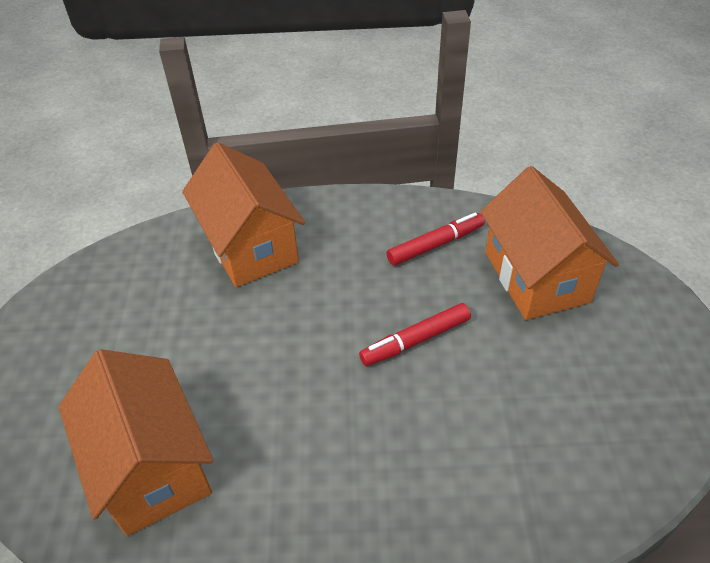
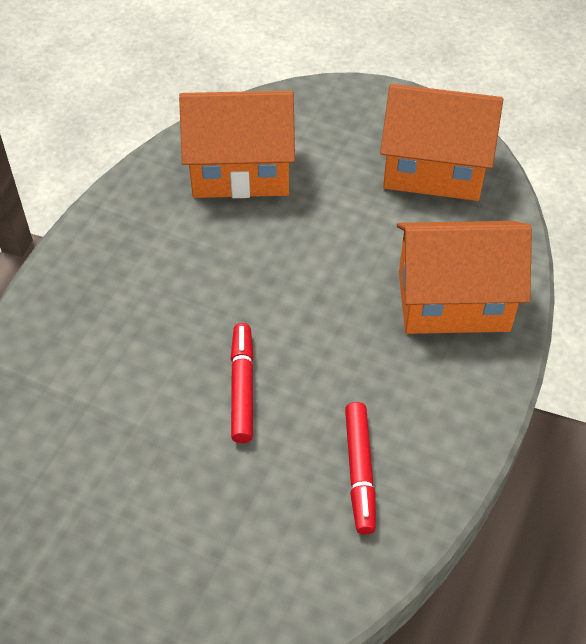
camera: 115 degrees right, 5 degrees up
(536, 277) = (251, 547): orange house -> orange house (434, 169)

